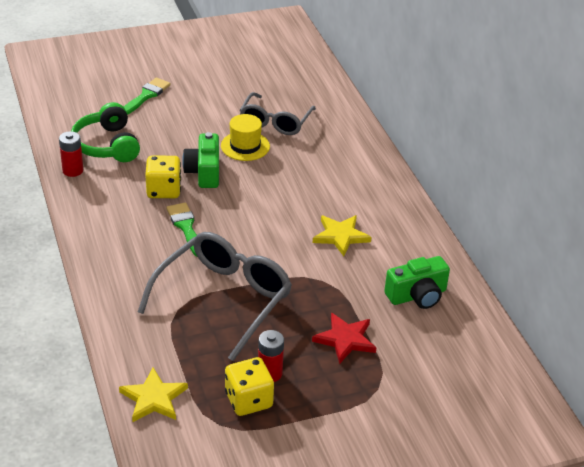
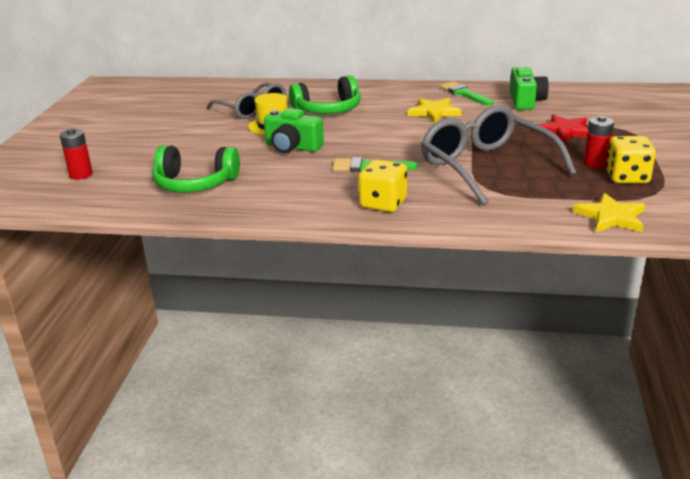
camera: 60 degrees left, 10 degrees down
(73, 170) = (218, 207): red battery -> red battery (81, 175)
(146, 96) = (135, 154): green brush -> green brush (464, 94)
(163, 190) = (301, 168): yellow dice -> yellow dice (383, 203)
(303, 167) = (328, 110): none -> green headphones

